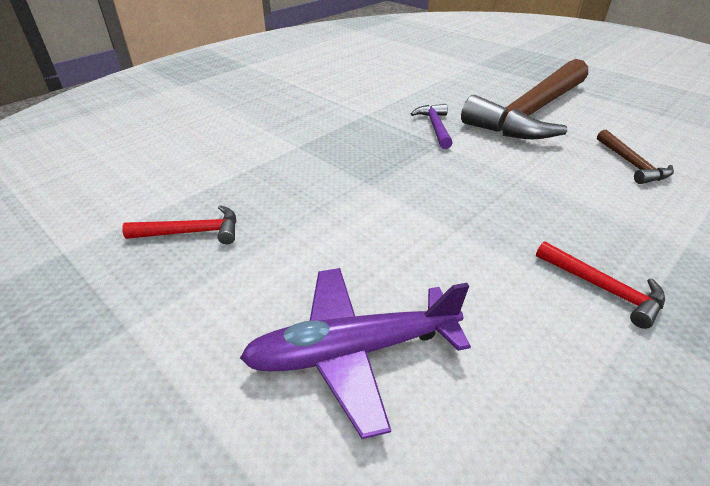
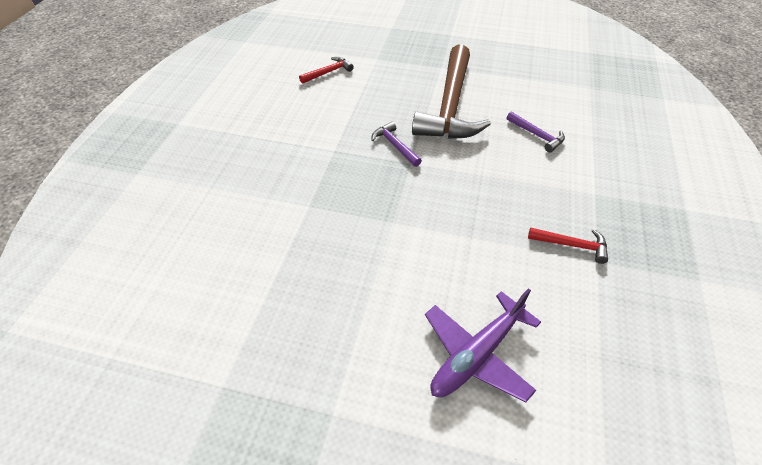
camera: 30 degrees left, 10 degrees up
(192, 232) = (303, 321): red hammer -> red hammer (328, 72)
(632, 164) = (537, 135): brown hammer -> purple hammer

